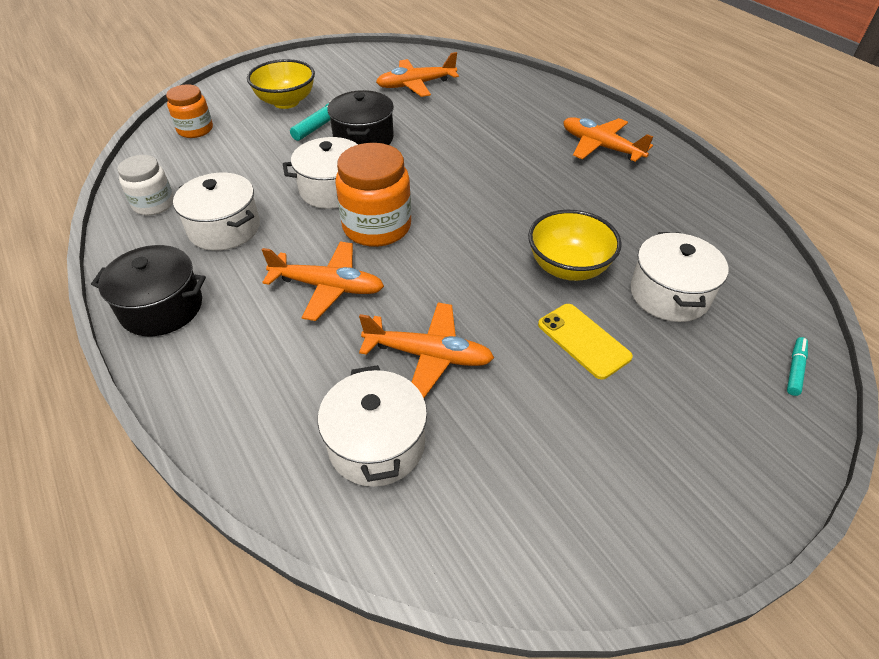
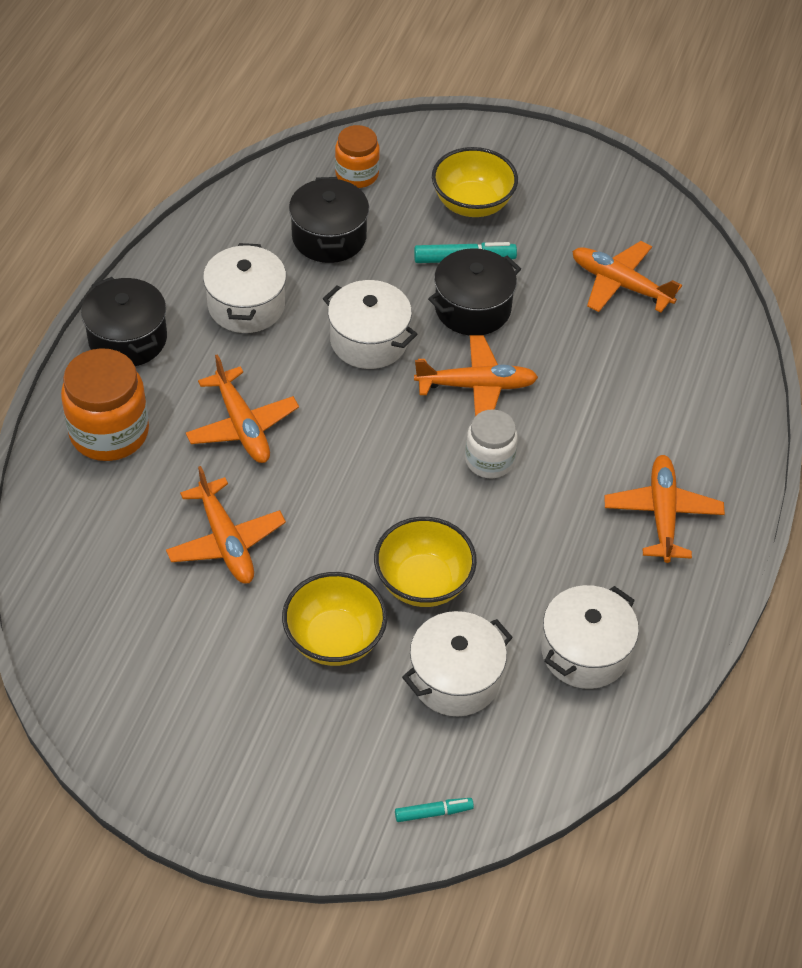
camera: 50 degrees right, 5 degrees up
(154, 204) = (231, 235): white jar -> white jar (489, 460)
(225, 164) = (329, 237): none -> black pot
(376, 444) = (116, 561): white pot -> white pot (585, 652)
(377, 227) = (347, 408): orange jar -> orange jar (109, 432)
(426, 165) = (476, 386): none -> orange plane
(583, 341) = (334, 639): yellow phone -> yellow bowl

